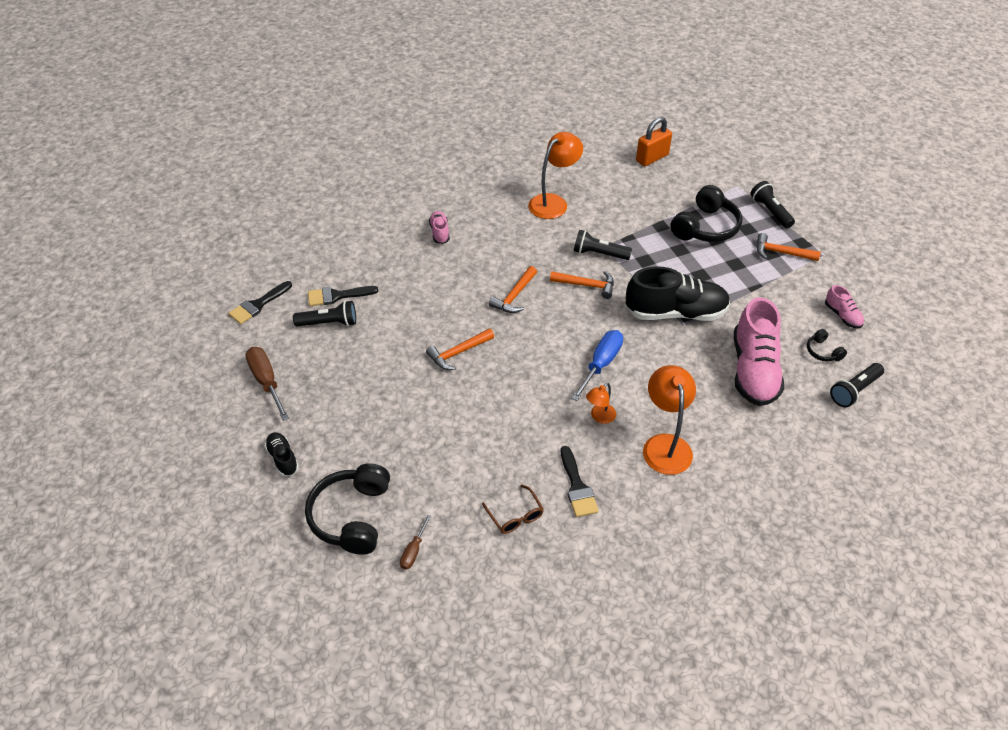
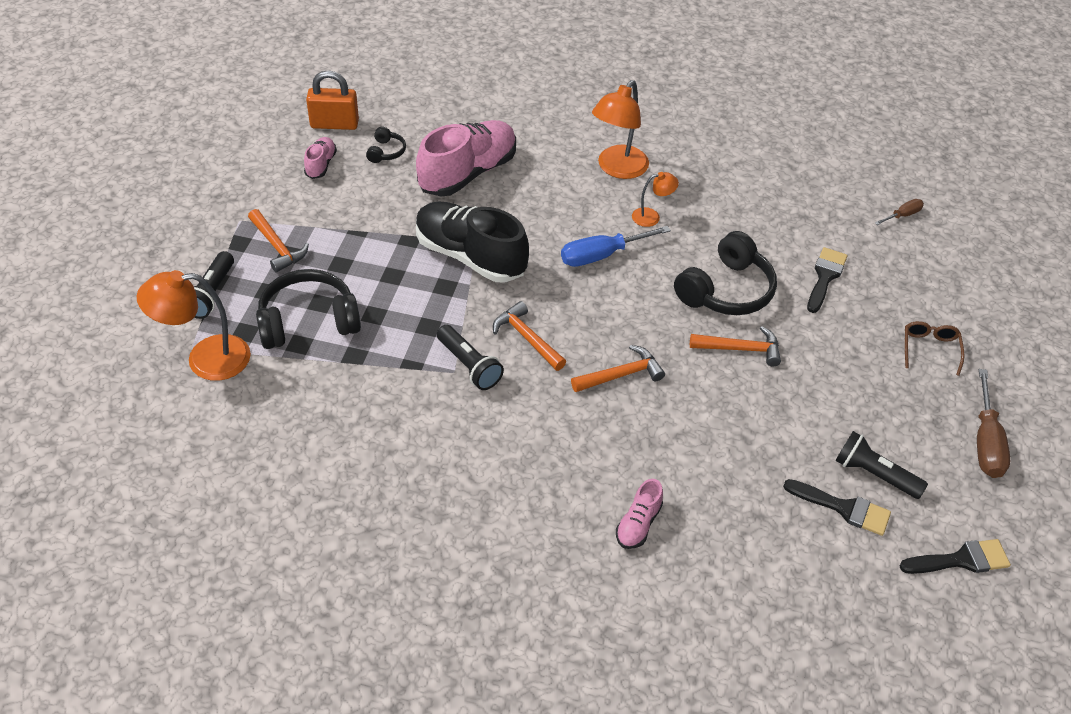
camera: 145 degrees left, 0 degrees up
(283, 458) = (996, 349): black shoe -> none
(352, 516) = (945, 266): black headphones -> black headphones (726, 290)
(515, 516) = (796, 193): brown glasses -> brown glasses (929, 349)
(553, 202) = (440, 474): orange lamp -> orange lamp (205, 359)
(577, 487) = (724, 183): black brush -> black brush (825, 277)
(652, 158) = (226, 459): orange padlock -> orange padlock (334, 124)
(854, 391) = (408, 116): black flashlight -> none

